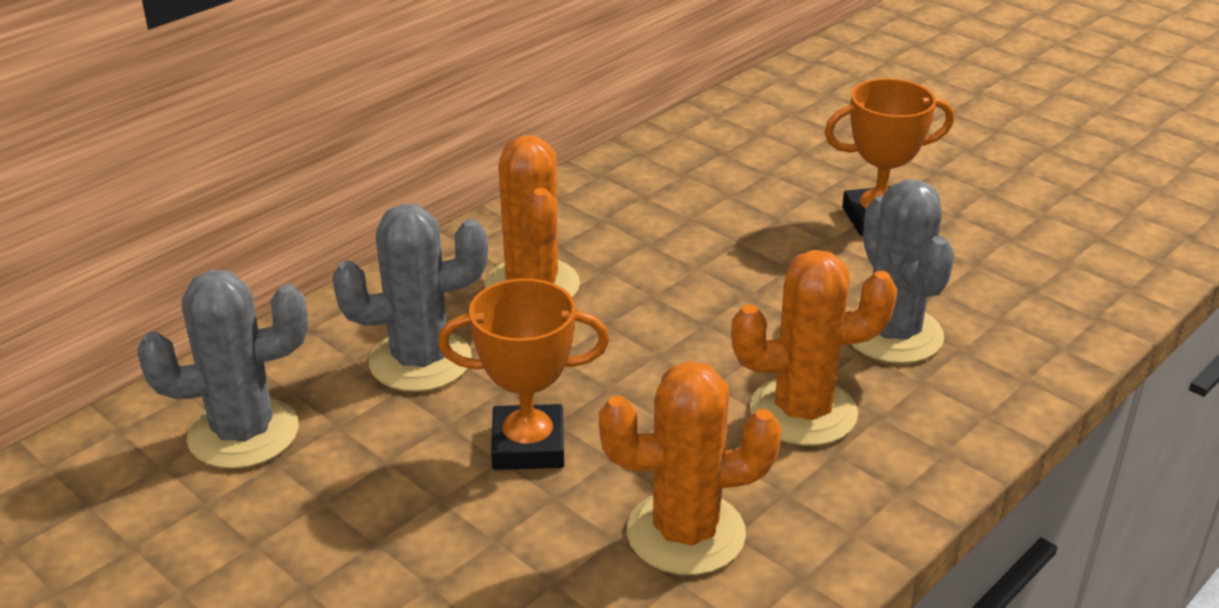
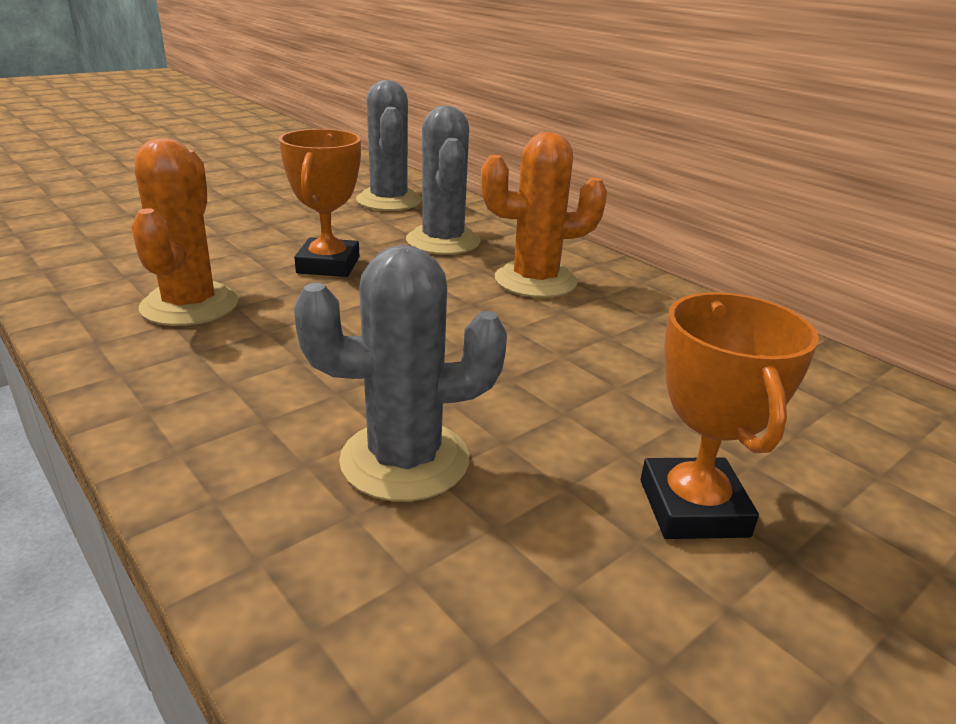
camera: 95 degrees right, 5 degrees down
(803, 412) = (297, 376): orange cactus -> none

